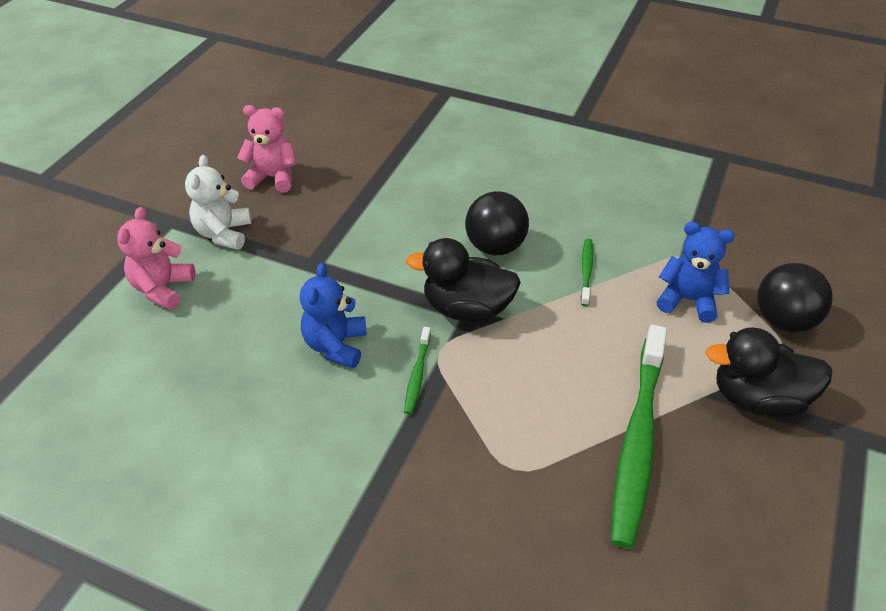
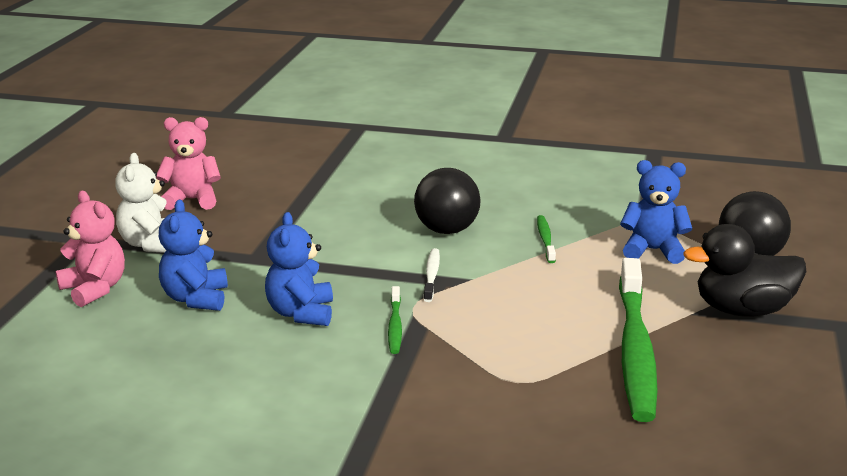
camera: 10 degrees left, 20 degrees down
(162, 288) = (95, 289): pink teddy bear -> pink teddy bear turned 135 degrees clockwise
(247, 313) = (196, 299): none -> blue teddy bear
(467, 309) = (431, 275): black duck -> white toothbrush

